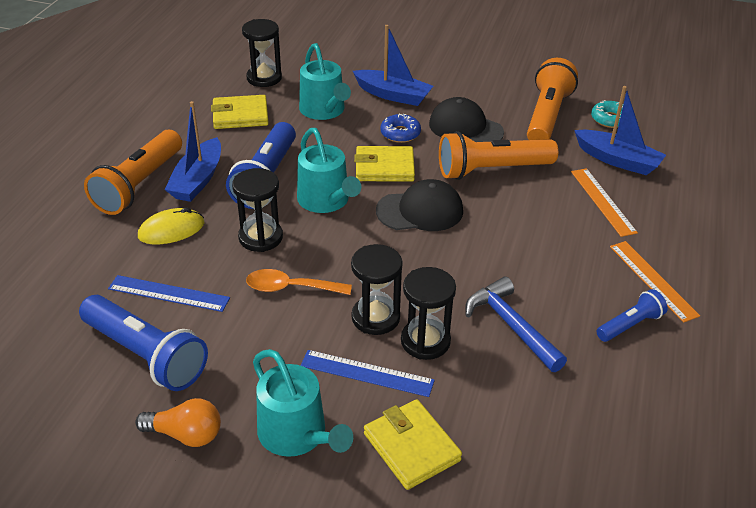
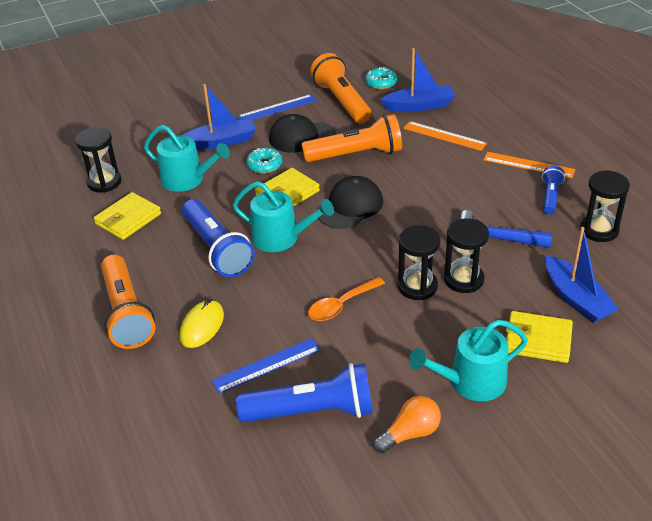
camera: 40 degrees left, 0 degrees up
(197, 180) = (167, 282): blue boat -> blue boat (576, 299)
(260, 237) = (273, 289): black hourglass -> black hourglass (599, 230)
(297, 434) = (471, 382): turquoise watering can -> turquoise watering can turned 150 degrees clockwise
(367, 373) = (458, 320): blue ruler -> blue ruler (277, 108)
(400, 133) = (264, 165): blue donut -> turquoise donut
(491, 170) = (356, 155): orange flashlight -> orange flashlight turned 135 degrees counterclockwise

